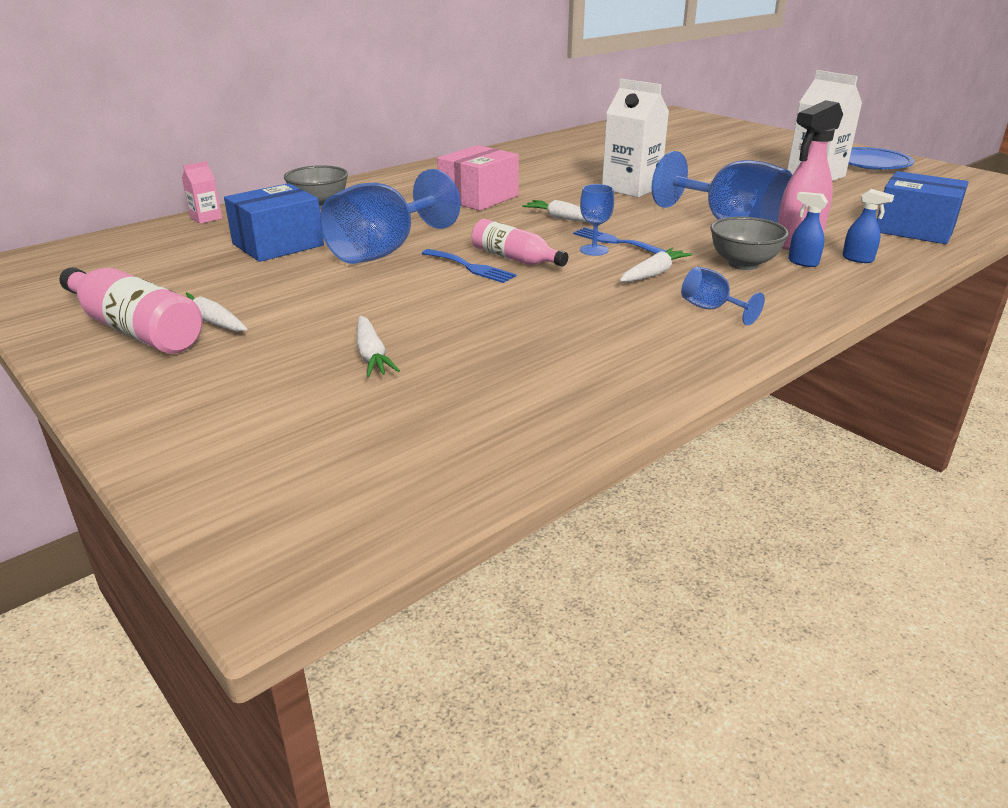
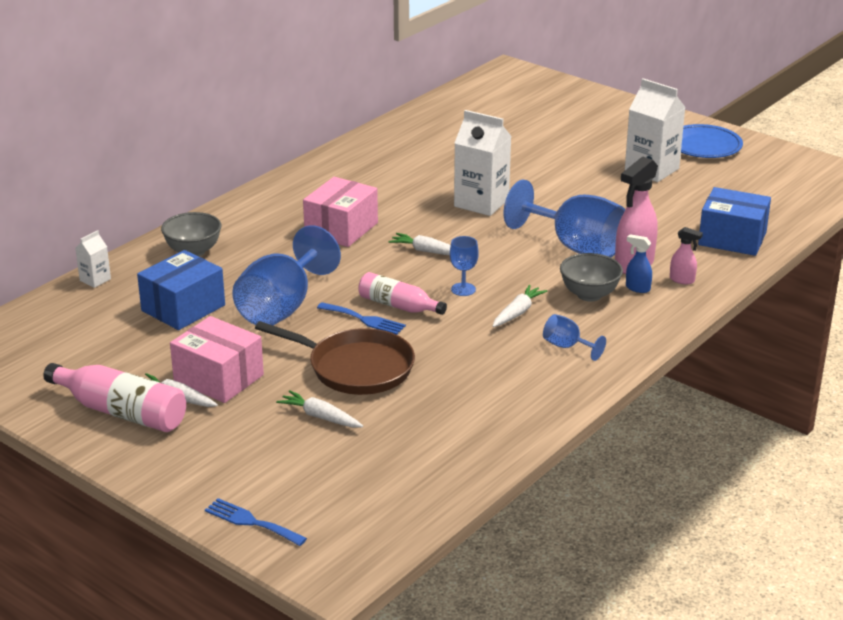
camera: 10 degrees left, 0 degrees up
(206, 218) = (95, 280): pink carton -> white carton
(273, 306) = (219, 378): none -> pink box
(372, 355) = (320, 417): white carrot -> white carrot turned 150 degrees clockwise
(440, 309) = (355, 368): none -> brown pan
(615, 241) = (479, 277): blue fork -> blue fork (251, 522)
(858, 259) = (682, 280): blue spray bottle -> pink spray bottle

